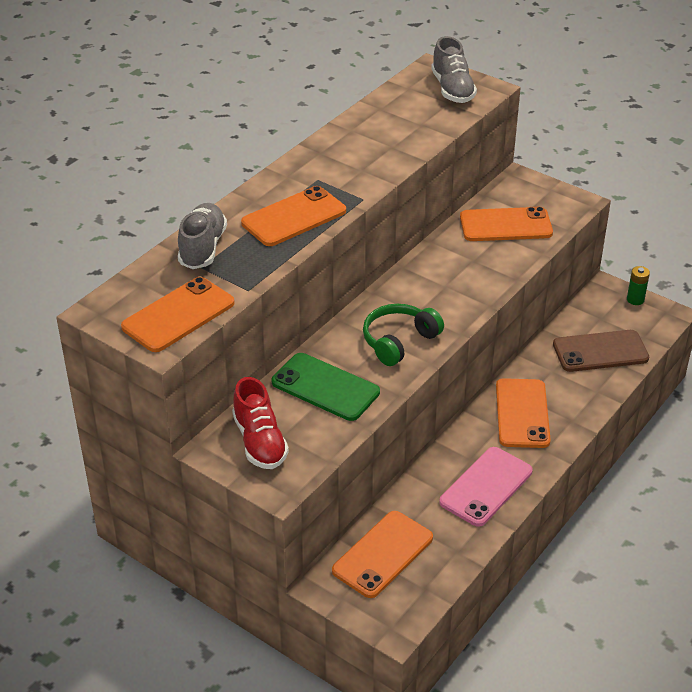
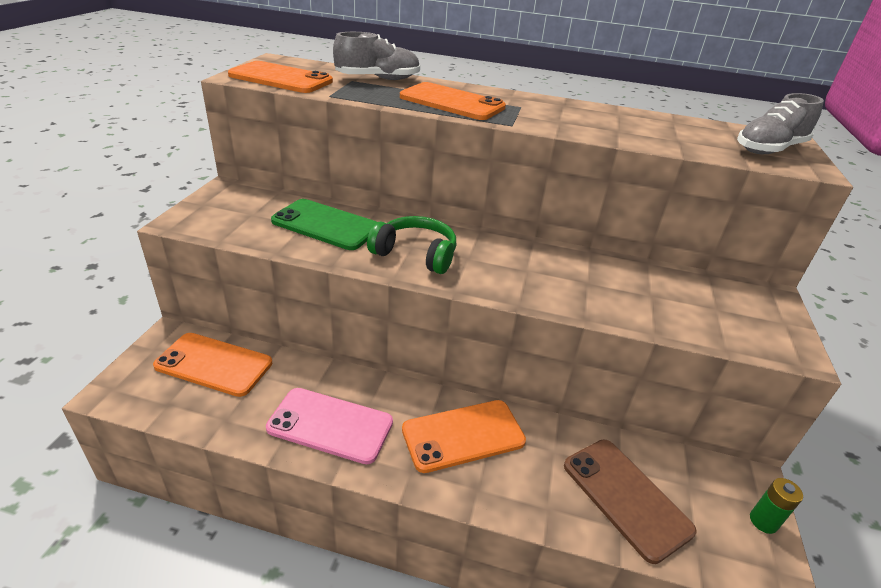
camera: 65 degrees right, 5 degrees down
(260, 442) = (240, 205): red shoe -> none
(325, 387) = (326, 225): green phone -> green phone turned 75 degrees counterclockwise
(505, 225) = (673, 296): orange phone -> none

